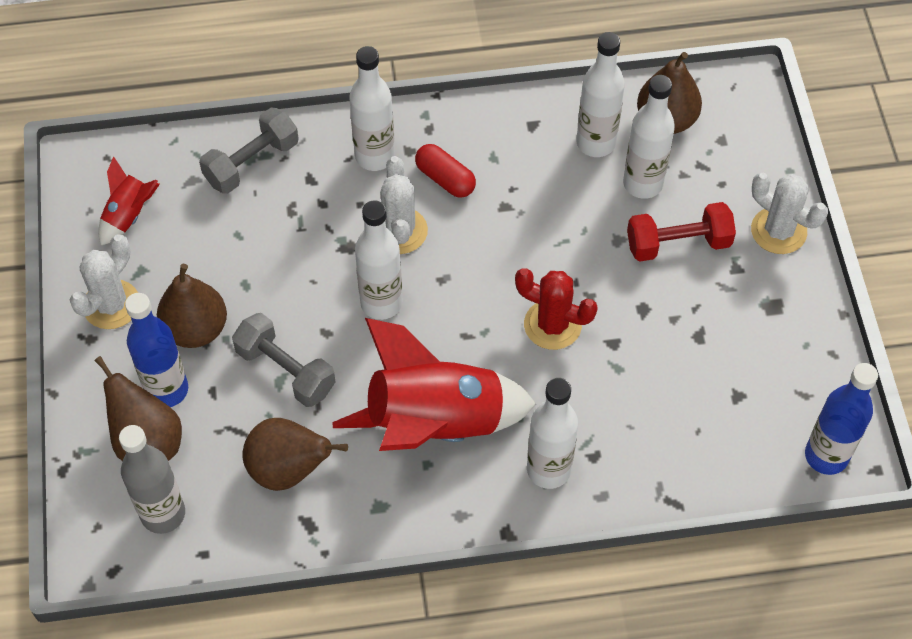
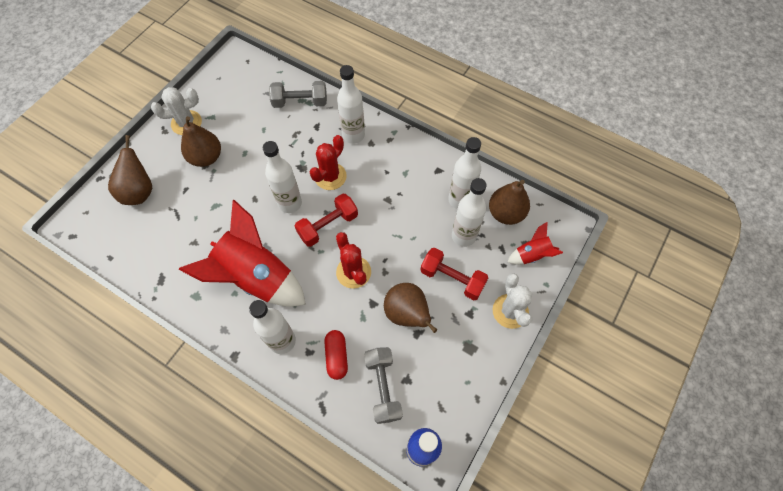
camera: 40 degrees right, 5 degrees up
(129, 215) = (231, 90): red rocket -> red rocket (532, 255)
(163, 514) = (113, 227): grey bottle -> none
(167, 390) = (169, 175): blue bottle -> none
(285, 370) = (221, 203): grey dumbbell -> grey dumbbell (383, 387)
(288, 470) = (178, 248): brown pear -> brown pear (407, 314)
(399, 231) = (330, 176): white cactus -> red cactus
(445, 179) = (373, 167): red capsule -> red capsule (336, 356)
(461, 294) = (328, 226): none -> red dumbbell

